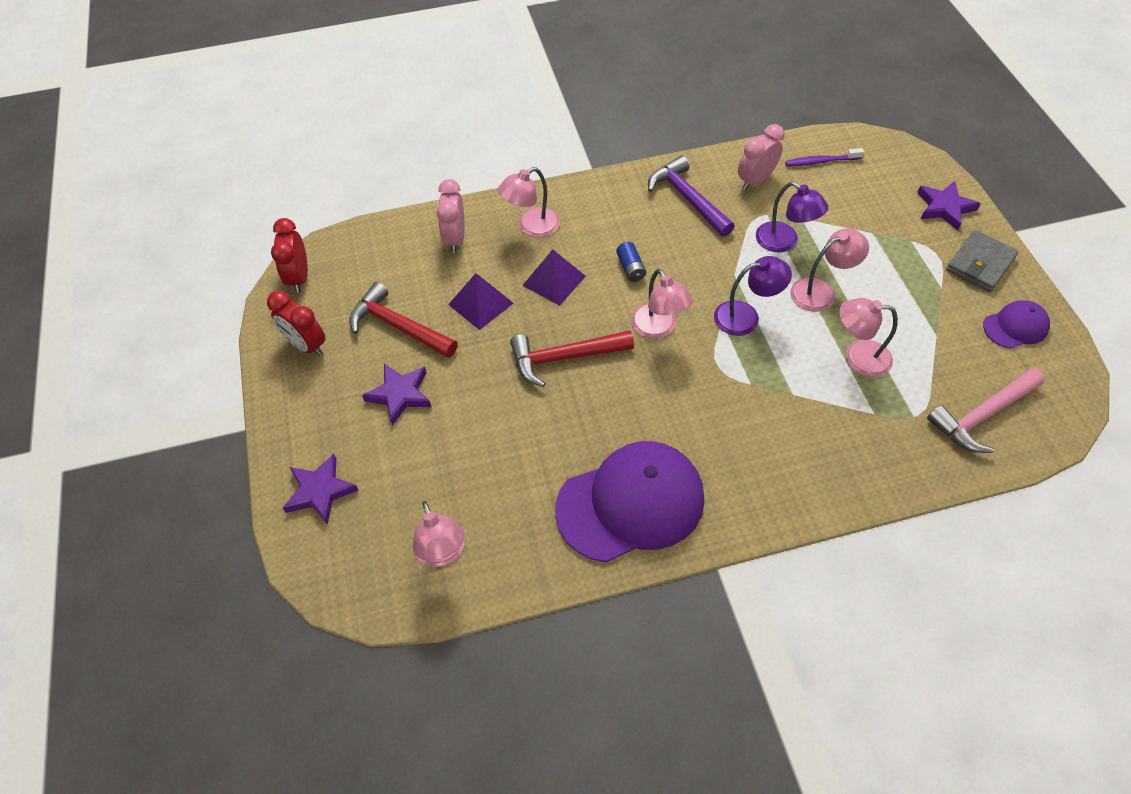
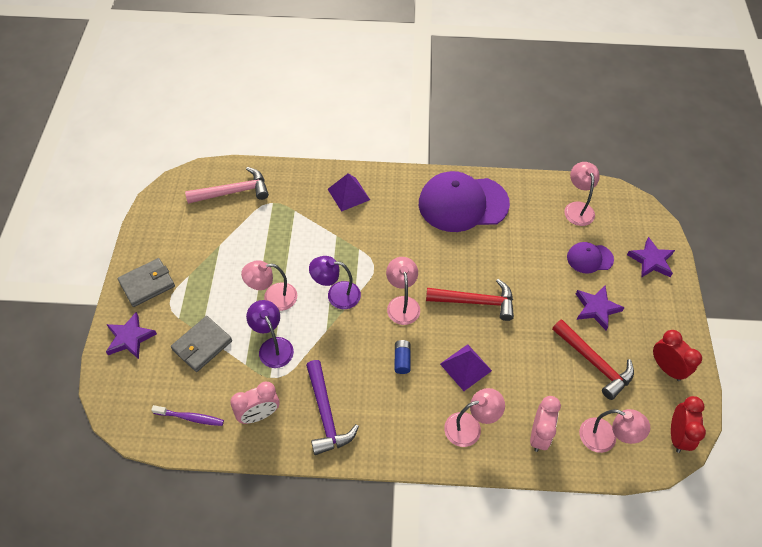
camera: 165 degrees left, 0 degrees up
(480, 303) = (527, 364): purple pyramid -> purple pyramid (348, 194)
(857, 357) = (280, 245): pink lamp -> pink lamp (605, 439)
(861, 222) = (202, 345): none -> grey wallet
(1015, 326) = (165, 235): purple cap -> purple cap (589, 258)

